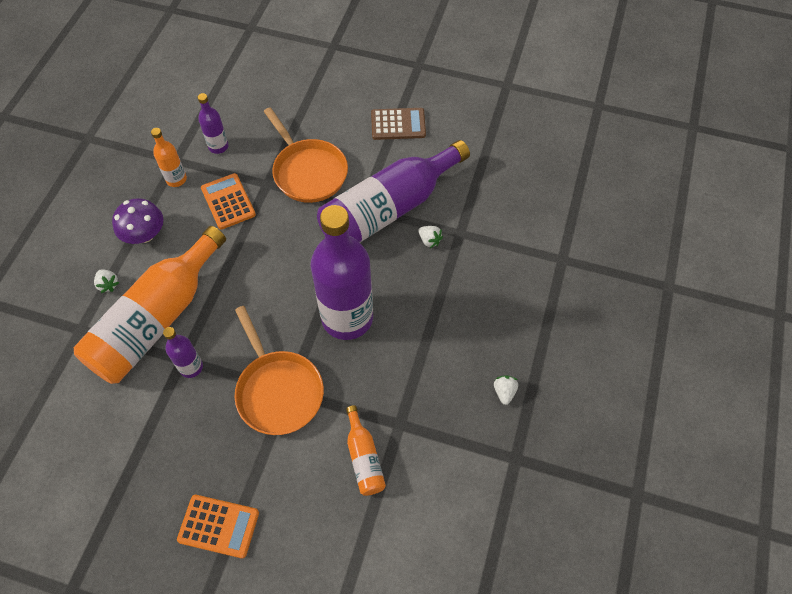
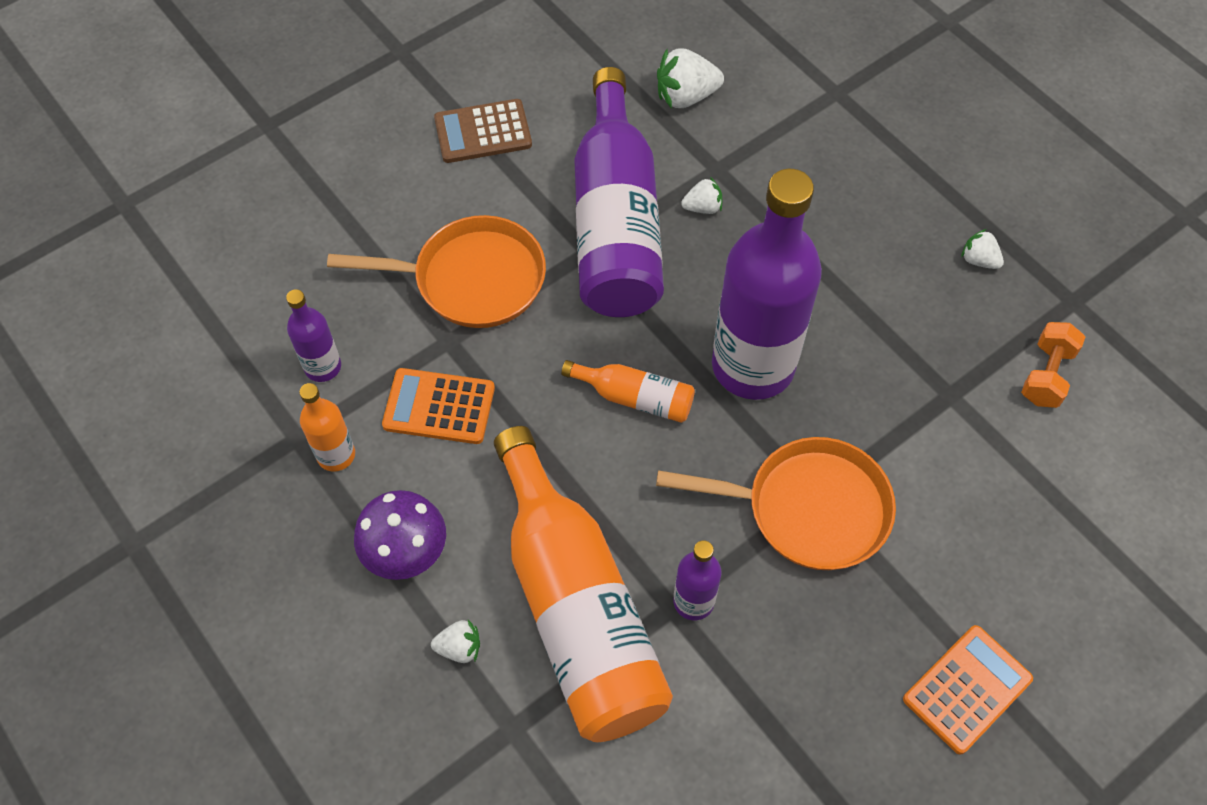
camera: 55 degrees left, 0 degrees up
(364, 458) = (973, 461): orange bottle -> orange bottle (635, 398)
(398, 124) = (483, 132): brown calculator -> brown calculator turned 135 degrees counterclockwise
(451, 468) = (1046, 375): none -> orange dumbbell
(495, 193) = (686, 96): none -> white strawberry

